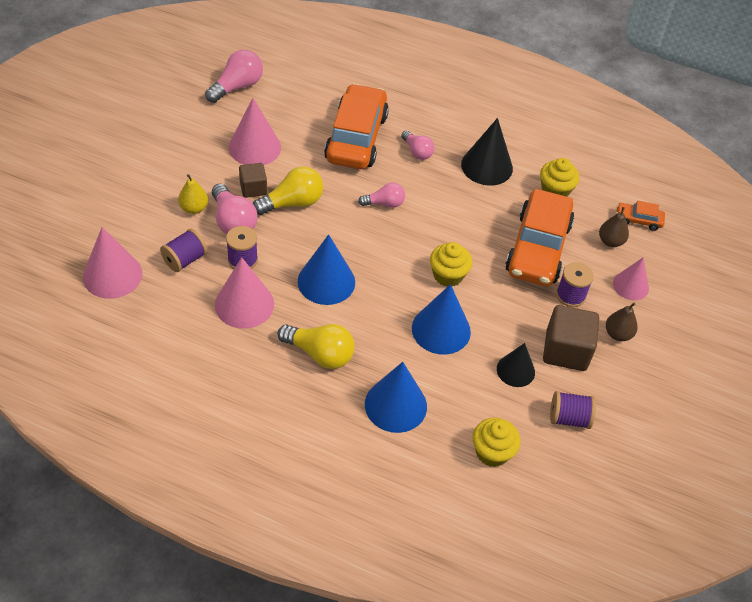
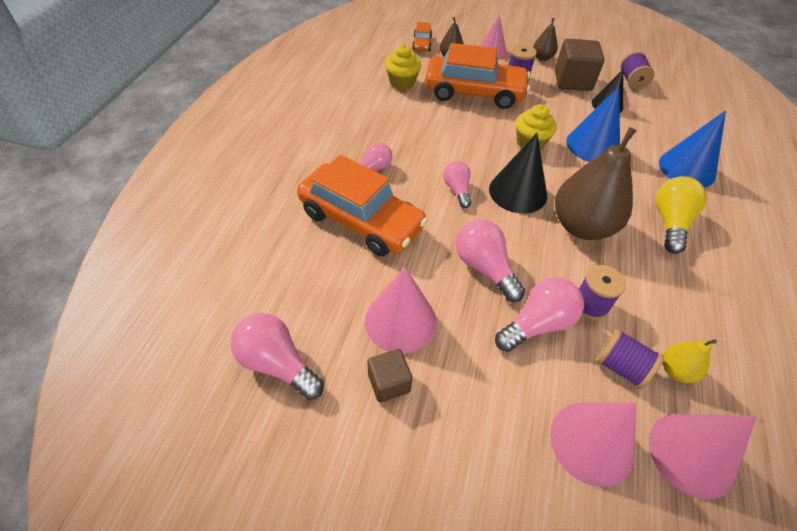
camera: 95 degrees left, 0 degrees up
(194, 208) = (533, 374): yellow pear -> yellow pear (676, 370)
(244, 304) = (650, 293): pink cone -> pink cone (592, 442)
(253, 188) = (475, 311): brown cube -> brown cube (389, 383)
(292, 203) = (484, 268): yellow light bulb -> pink light bulb
(326, 281) = (582, 226): blue cone -> brown pear
(356, 138) = (361, 220): orange car -> orange car turned 150 degrees counterclockwise
(487, 166) = (382, 121): black cone -> black cone (518, 192)
(492, 452) = (688, 116): yellow cupcake -> none

